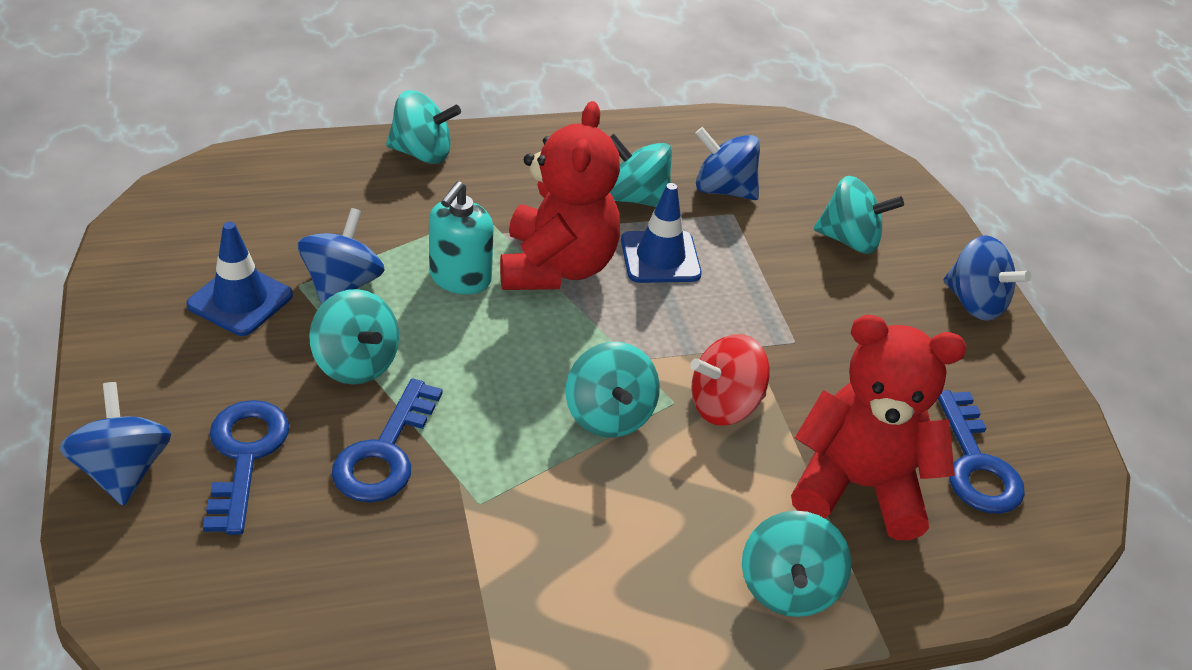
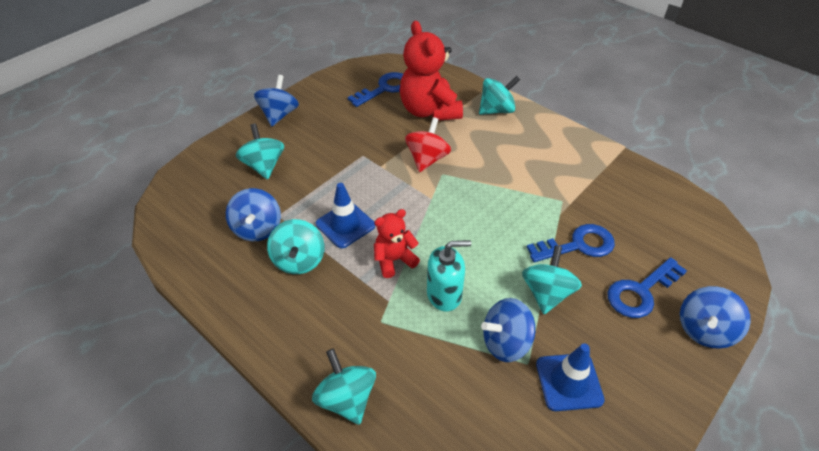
camera: 120 degrees left, 5 degrees up
(556, 267) = (394, 260): red teddy bear -> red teddy bear, size x0.55
(609, 415) = (472, 189): turquoise spinning top -> none
(724, 405) = (427, 159): red spinning top -> red spinning top turned 105 degrees counterclockwise

